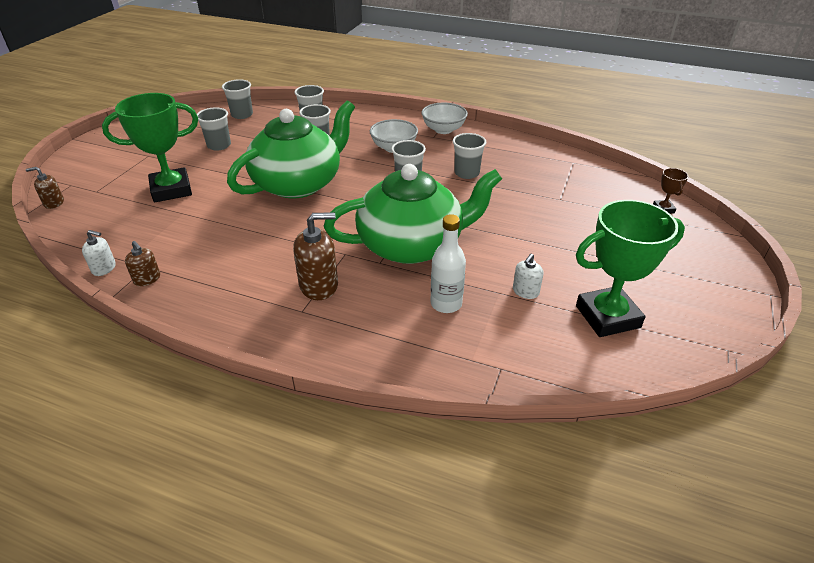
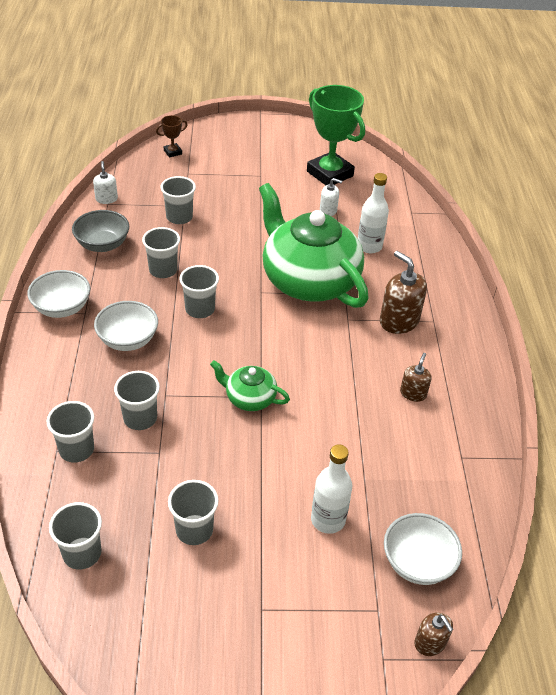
camera: 115 degrees left, 5 degrees up
(101, 215) = (417, 562): none -> white bowl
(104, 268) = (488, 491): white soap dispenser -> white soap dispenser (106, 199)
(147, 279) = (475, 445): brown soap dispenser -> brown soap dispenser (413, 393)
(171, 190) = (328, 520): green trophy -> white bottle
(298, 183) = (249, 398): green teapot -> green teapot, size x0.45
(513, 153) = (103, 245): none -> grey bowl
(541, 193) = (179, 217): none -> grey cup

